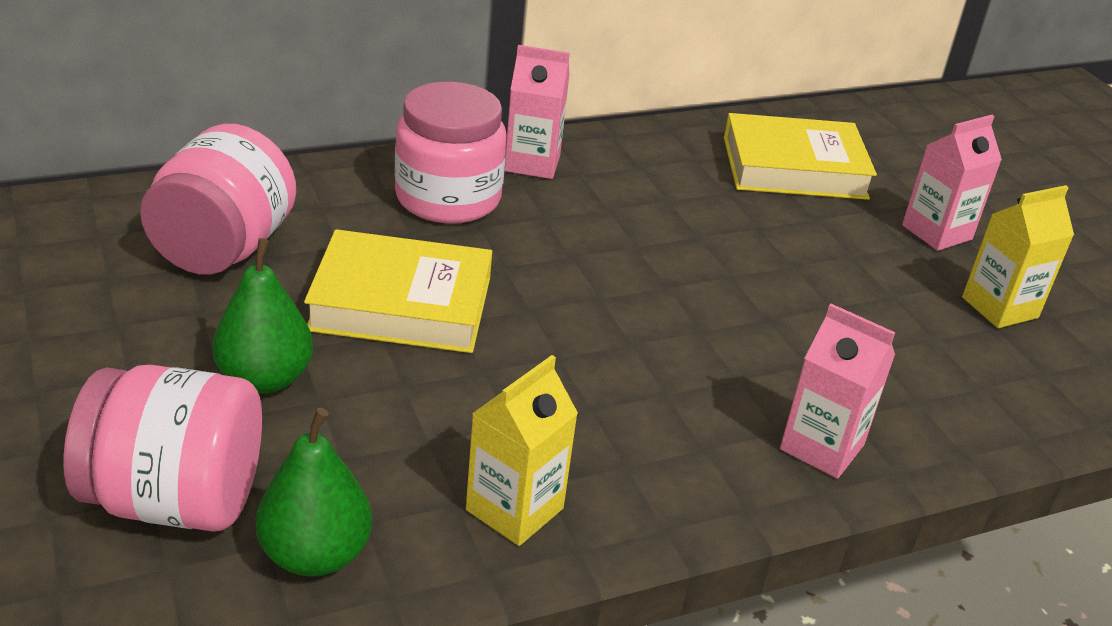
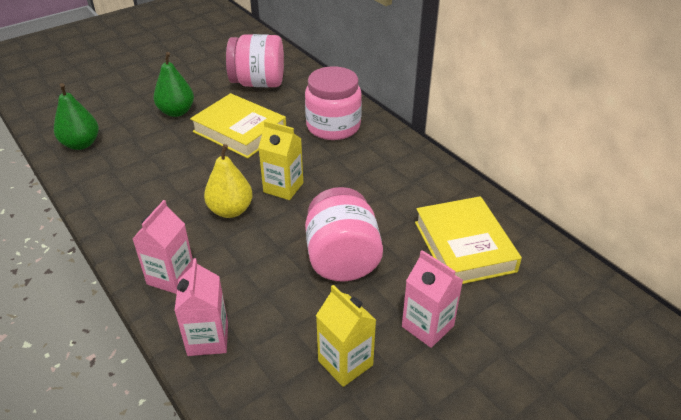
camera: 80 degrees right, 5 degrees up
(175, 499) = (106, 111): pink jar -> pink jar (342, 259)
(401, 303) = (239, 131): yellow book -> yellow book turned 45 degrees counterclockwise
(514, 509) = (110, 184): yellow carton -> yellow carton (283, 187)
(532, 163) = (386, 144): pink carton -> pink carton (208, 339)
(657, 354) = (230, 210): none -> yellow pear

